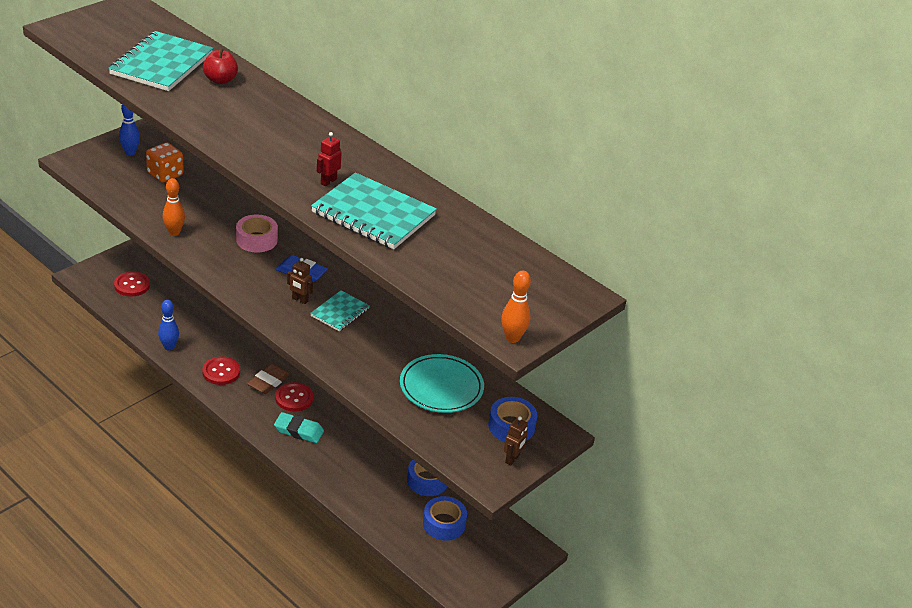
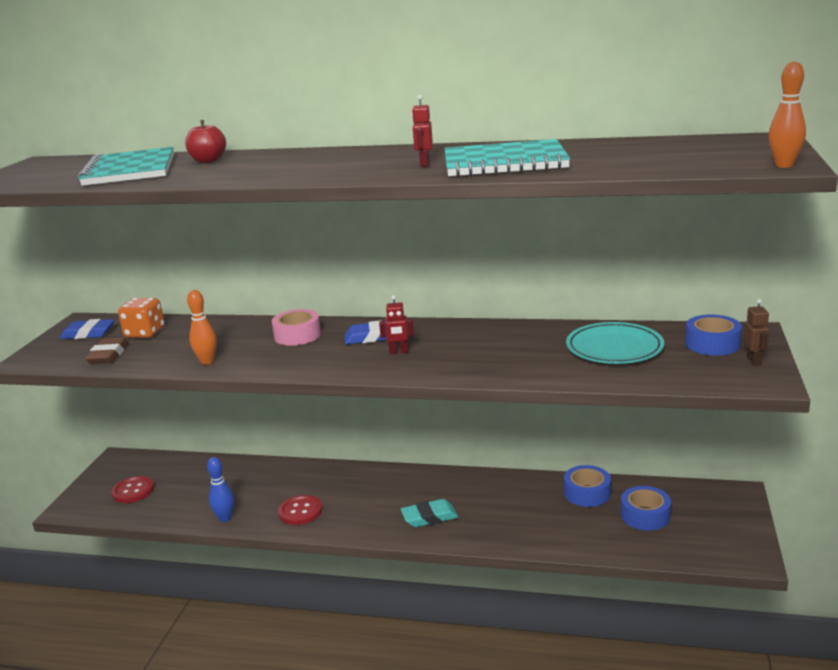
camera: 25 degrees left, 15 degrees down
(130, 152) = (88, 334): blue bowling pin -> blue eraser
(268, 382) = (355, 497): brown eraser -> brown eraser (108, 355)
(294, 398) = (394, 496): red button -> none
(300, 300) = (398, 352): brown robot -> red robot
(340, 312) = (448, 344): turquoise notebook -> none

